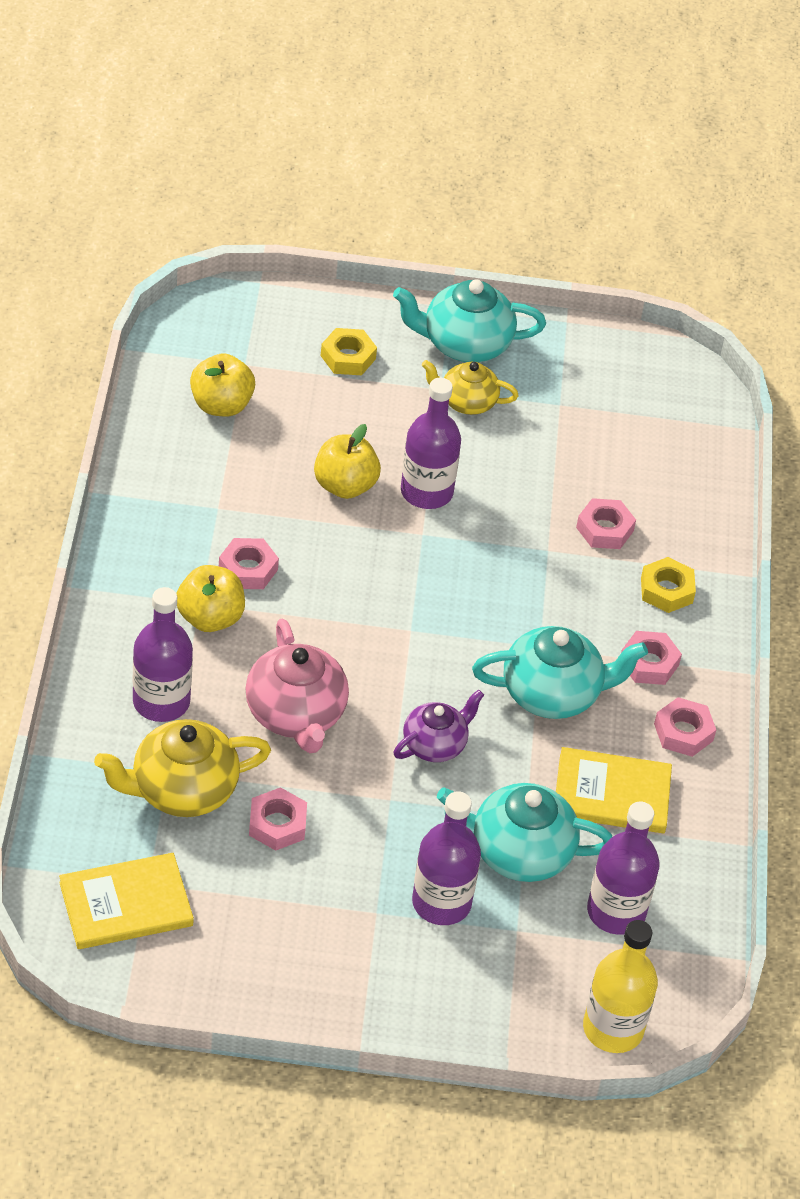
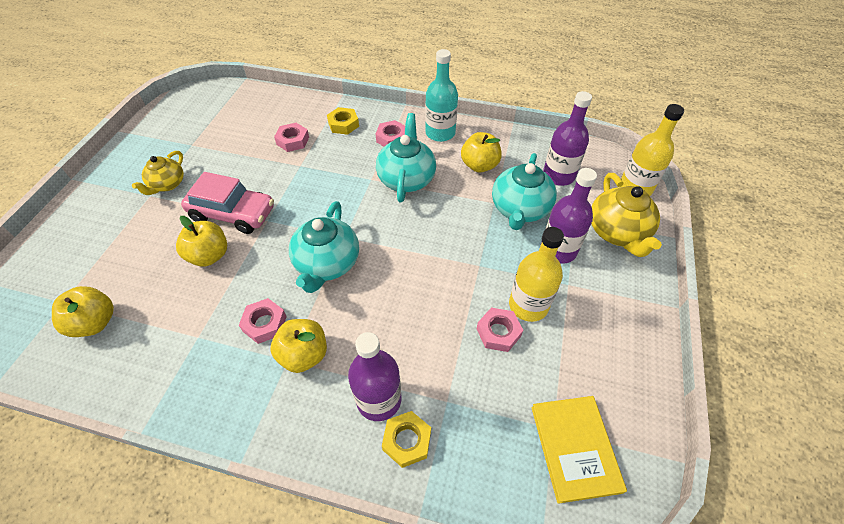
camera: 75 degrees left, 5 degrees up
(182, 790) = (465, 393): yellow teapot -> yellow teapot (617, 232)
(295, 714) = (404, 309): pink teapot -> none
(328, 860) = (528, 305): none -> yellow bottle
(348, 357) = (93, 239): yellow nut -> yellow nut (407, 441)
(426, 492) = (233, 213): purple bottle -> pink car
(435, 744) = (438, 237): purple teapot -> none
(465, 344) = (118, 178): turquoise teapot -> turquoise teapot (327, 264)
(611, 794) = (479, 165): yellow book -> yellow apple
(683, 732) = (440, 133): pink nut -> turquoise bottle

